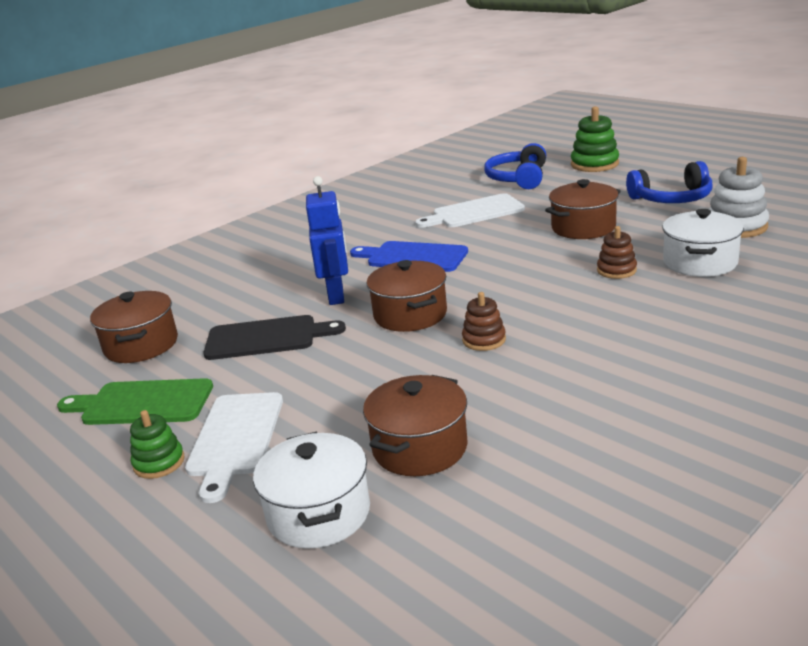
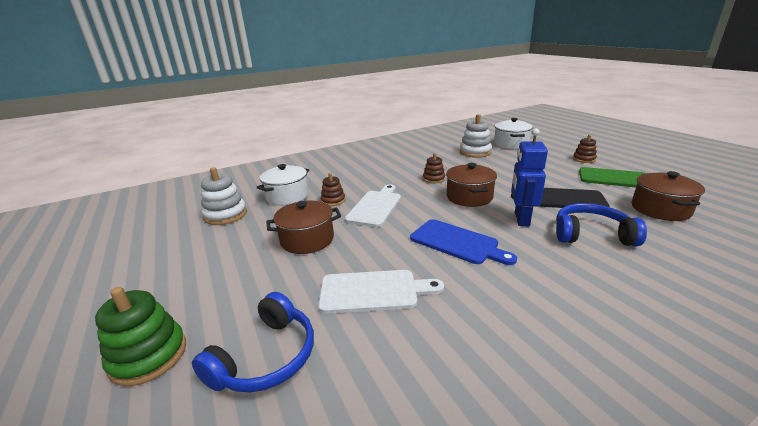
camera: 165 degrees left, 0 degrees up
(159, 463) = (584, 159): green stacking toy -> brown stacking toy
(235, 438) = (553, 162): white cutting board -> white cutting board (375, 207)
(420, 448) = (475, 152): brown pot -> white stacking toy
(672, 198) = (204, 254): blue headphones -> blue headphones (591, 234)

